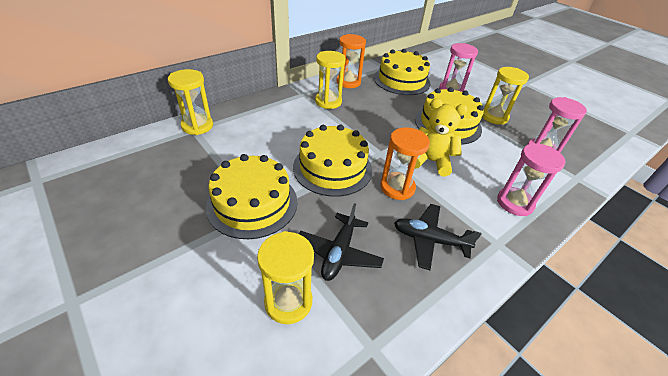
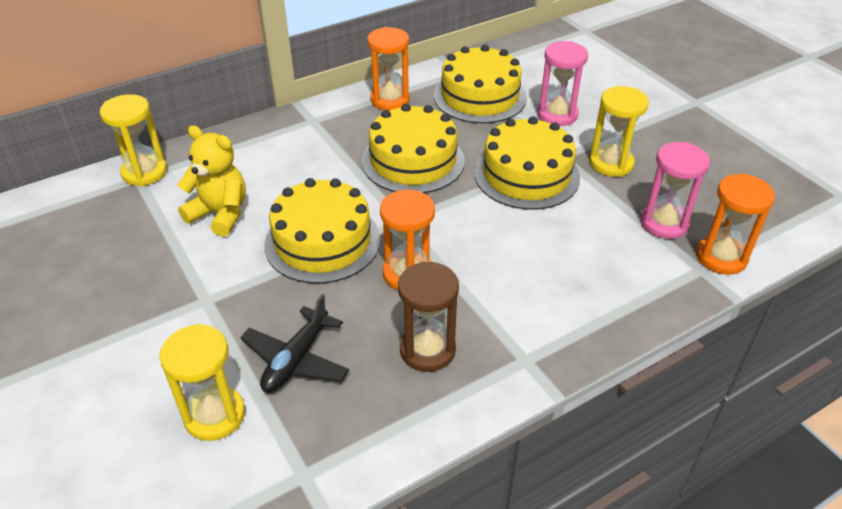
camera: 10 degrees right, 0 degrees up
(252, 203) = (197, 288): yellow cake -> yellow cake (413, 161)
(328, 102) = (347, 134): yellow hourglass -> none
(429, 240) = (427, 350): black plane -> brown hourglass
(430, 161) = (474, 236): yellow teddy bear -> yellow teddy bear (220, 214)
(514, 203) = (578, 304): pink hourglass -> none
(585, 170) = (721, 257): none -> orange hourglass

